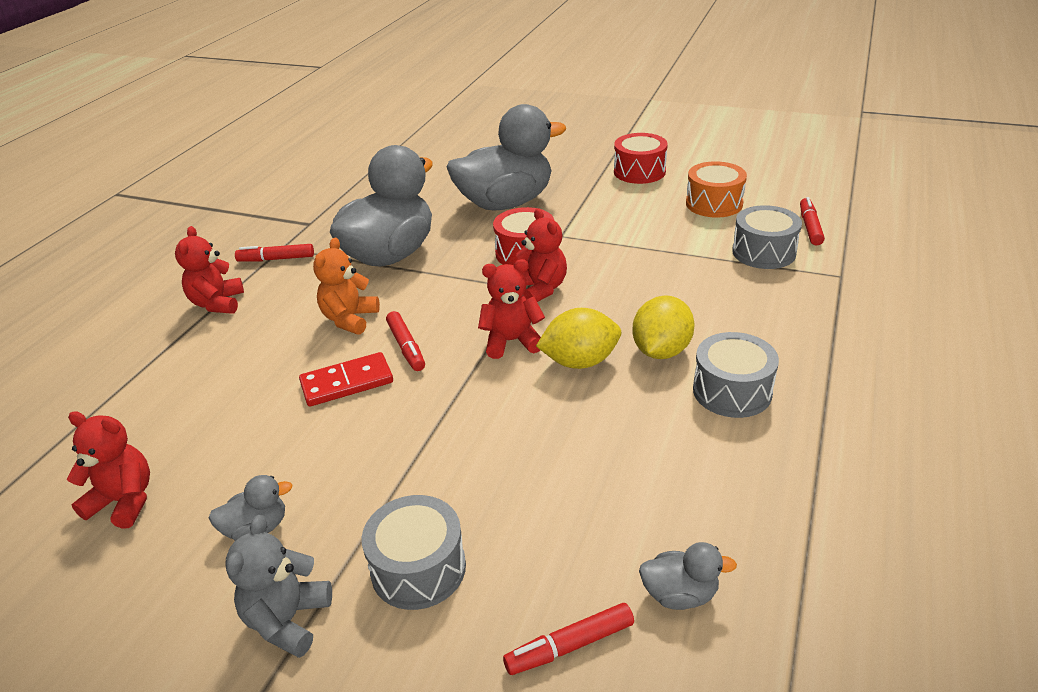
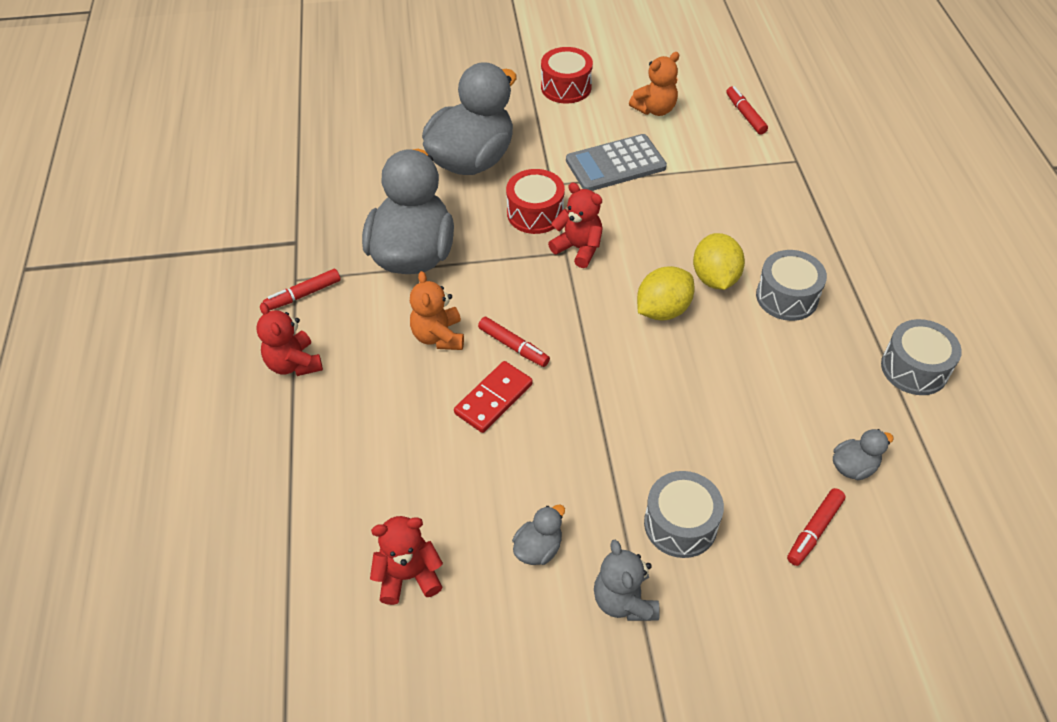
camera: 30 degrees left, 15 degrees up
(511, 341) = (595, 310): red teddy bear -> none
(637, 235) = (615, 164): none -> grey calculator
(714, 203) = (655, 109): orange drum -> orange teddy bear
(763, 252) = (727, 153): grey drum -> grey drum (914, 368)

